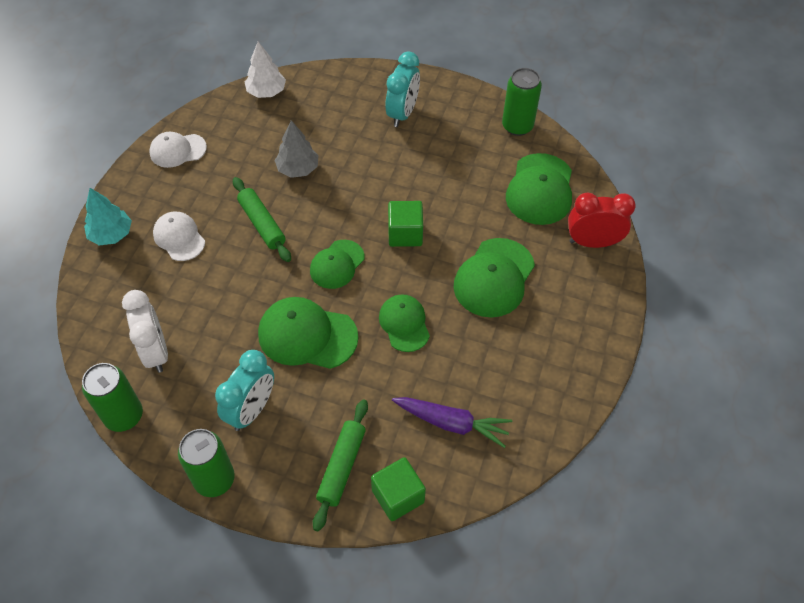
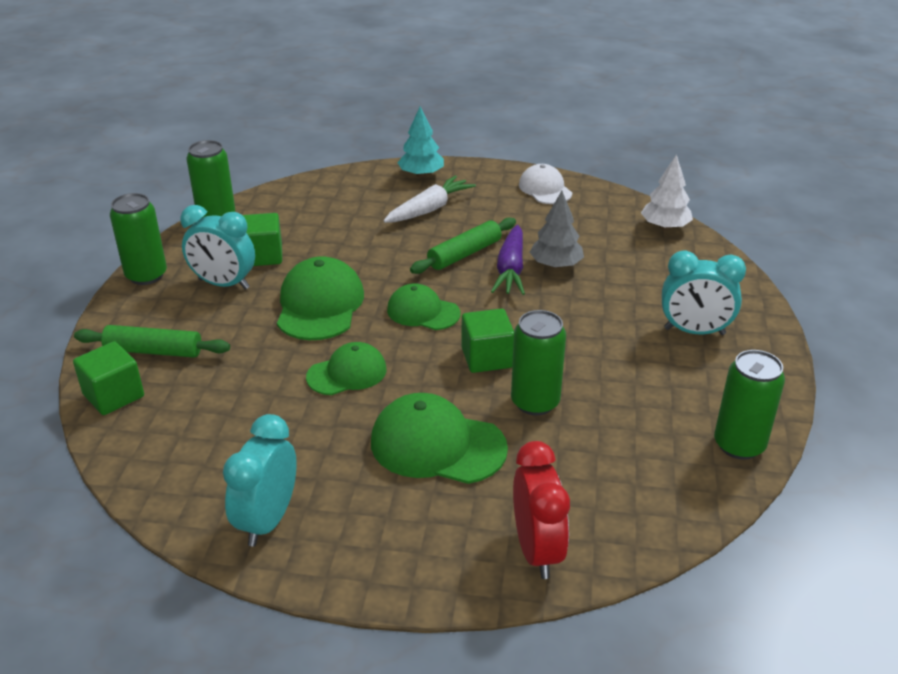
camera: 80 degrees right, 20 degrees down
(156, 352) = (288, 221): white clock -> none
(179, 237) = (429, 209): white cap -> white carrot
(213, 376) = (262, 256): none -> green cube
(452, 423) = (207, 428): purple carrot -> purple carrot (510, 269)
(460, 216) = (535, 402): none -> green can
(540, 189) = (620, 480): green cap -> none
(554, 385) = (267, 520): none -> turquoise clock

